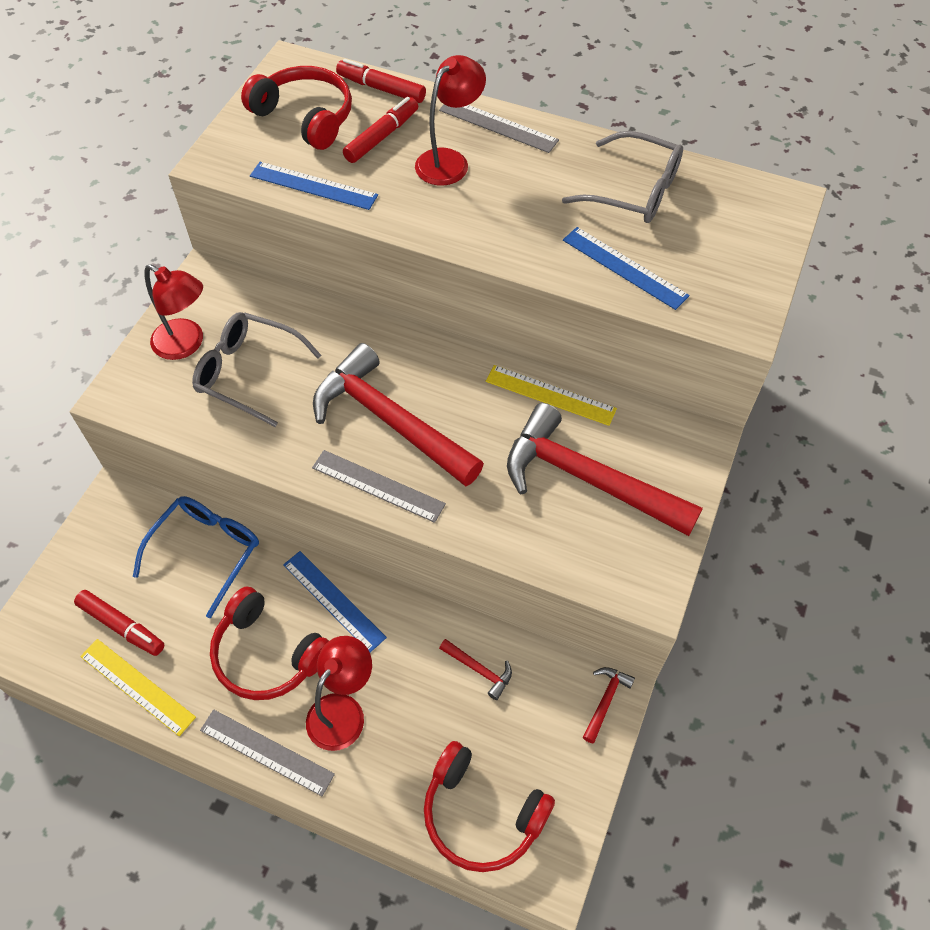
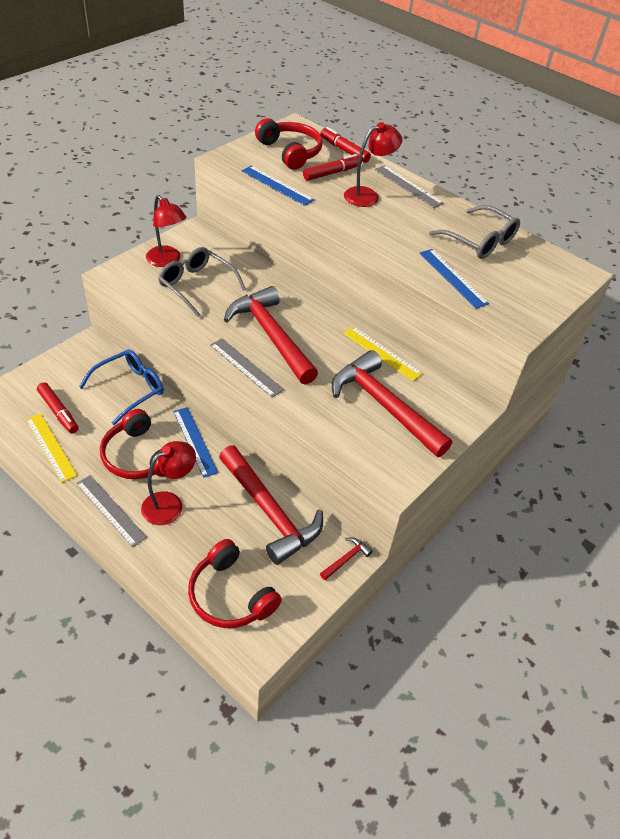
camera: 15 degrees right, 10 degrees down
(479, 670) = (269, 511): red hammer -> red hammer, size x2.49

